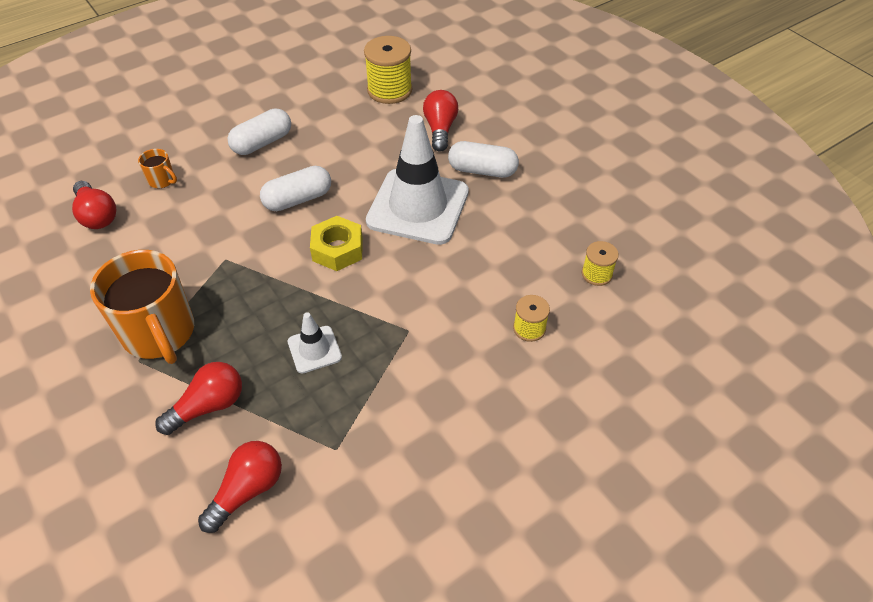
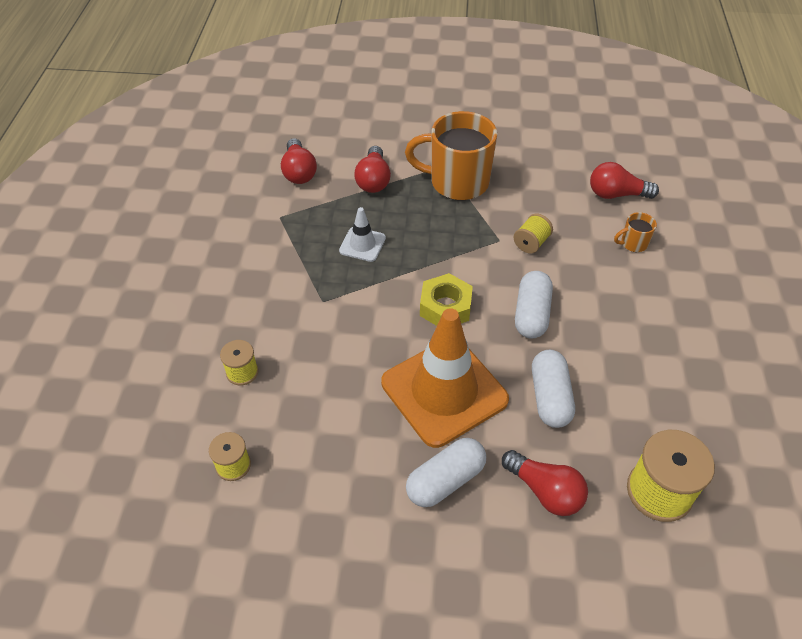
camera: 130 degrees right, 0 degrees up
(212, 237) = (531, 243): none -> yellow spool
(262, 143) = (639, 330): white capsule -> white capsule (549, 397)
(418, 207) = (444, 391): white traffic cone -> orange traffic cone

